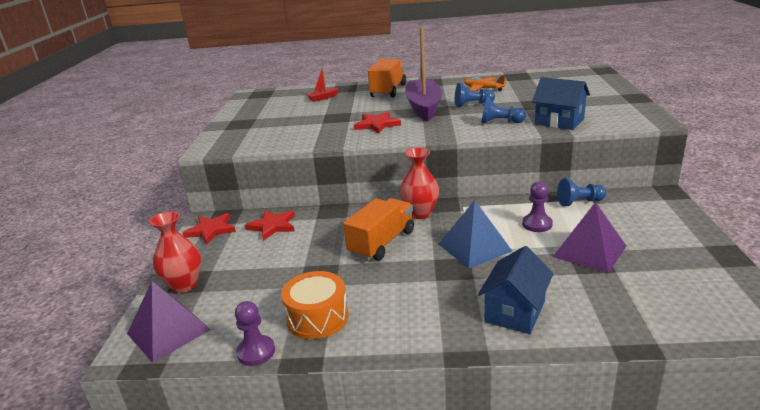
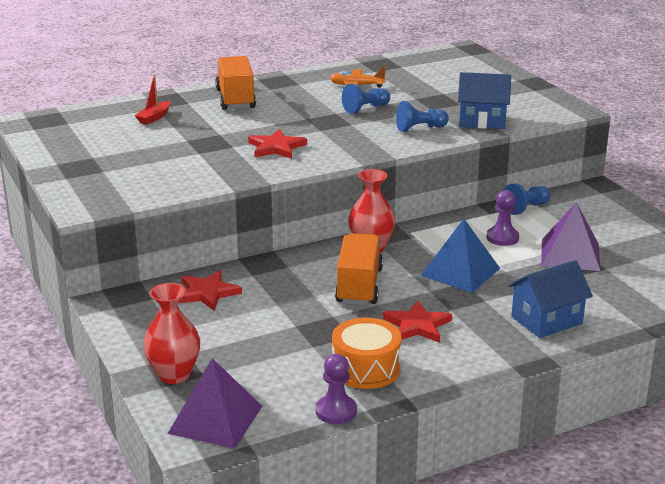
camera: 30 degrees left, 0 degrees up
(211, 230) = (129, 313): red star -> red star (417, 325)
(424, 107) = (309, 118): purple boat -> none
(515, 311) = (546, 320): blue house -> blue house turned 60 degrees clockwise

